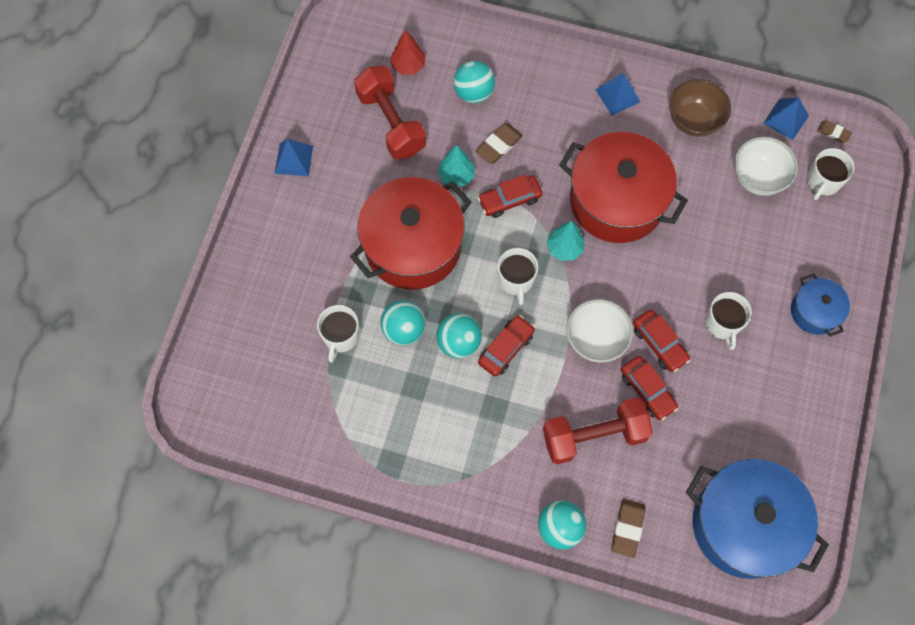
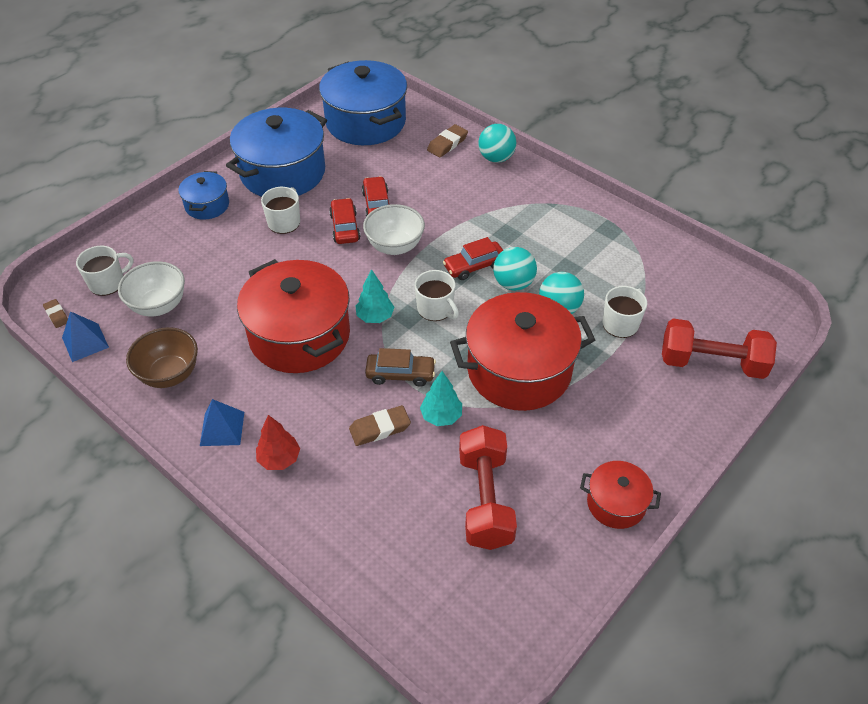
camera: 155 degrees left, 20 degrees down
(294, 159) = (616, 503): blue pyramid -> red pot
(408, 65) = (431, 561): red tree -> red tree (279, 459)
(474, 93) = (373, 495): turquoise ball -> none
(509, 199) = (400, 374): red car -> brown car
(516, 280) = (435, 309): white mug -> white mug turned 120 degrees clockwise
(594, 436) = (437, 194): red dumbbell -> red dumbbell (711, 363)
(775, 394) = (283, 172): none -> blue pot

